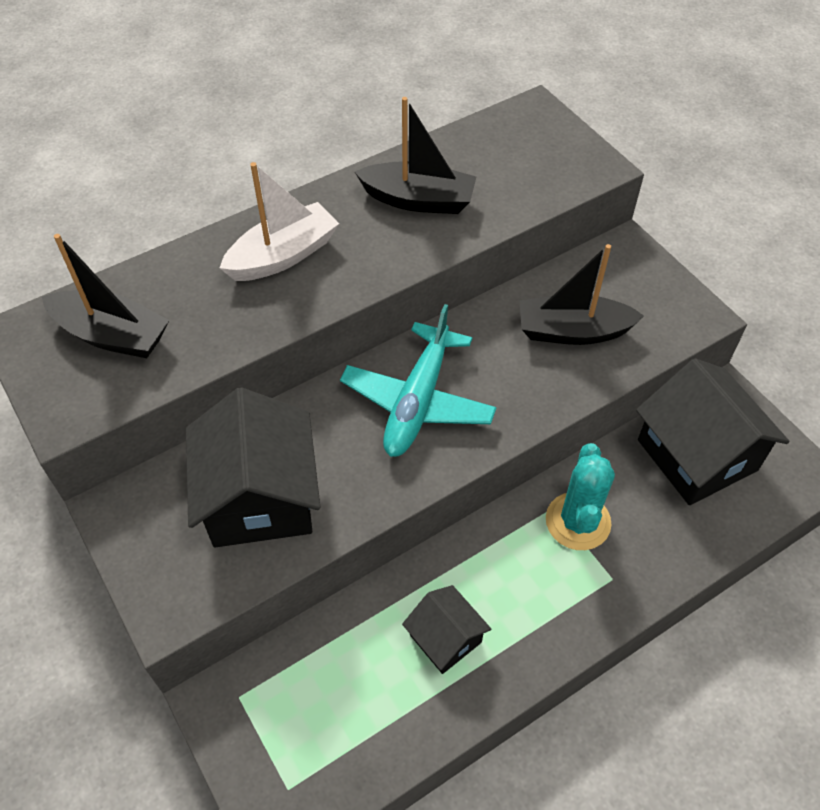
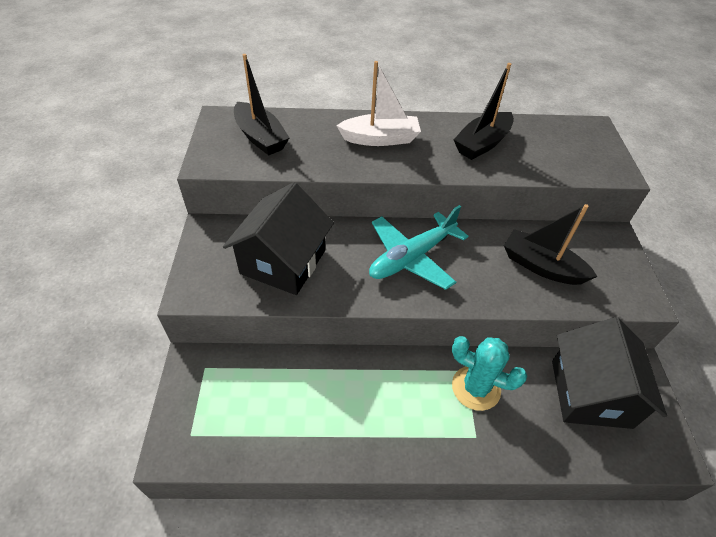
camera: 30 degrees right, 5 degrees down
(418, 200) = (482, 144): black boat -> black boat turned 90 degrees clockwise
(445, 638) = (341, 407): black house -> none
(578, 521) = (476, 388): turquoise cactus -> turquoise cactus turned 75 degrees clockwise

